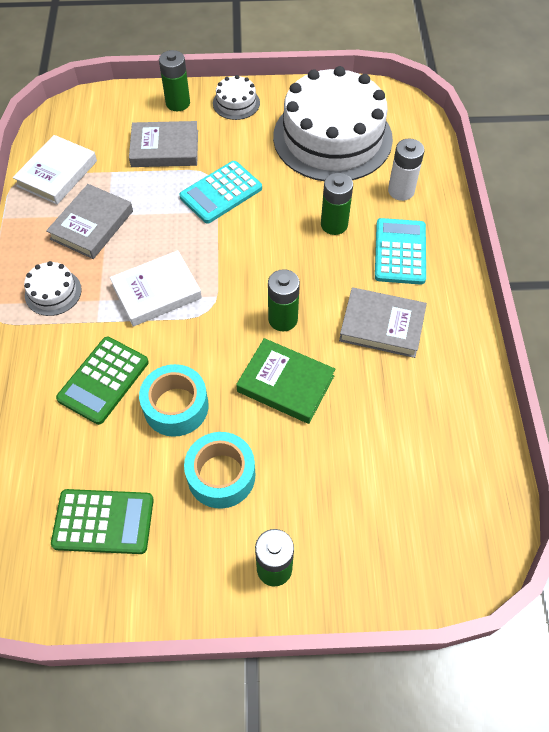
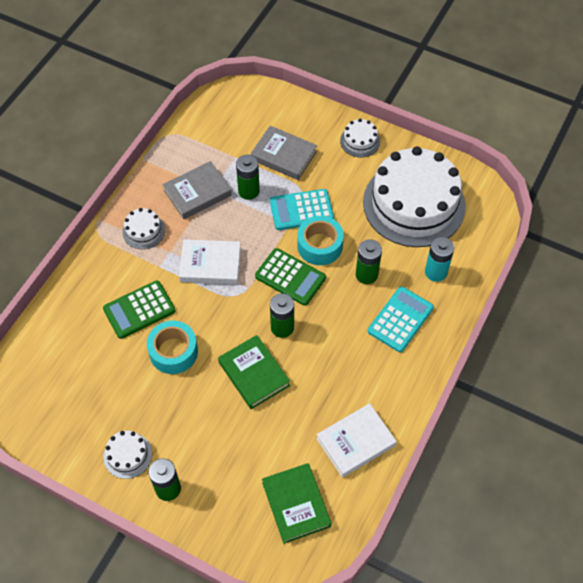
camera: 30 degrees right, 0 degrees up
(57, 173) = (197, 141): white book -> white book (355, 442)
(103, 522) = (85, 402): green calculator -> green calculator (290, 277)
(178, 103) = (316, 122): green battery -> green battery (248, 191)
(198, 556) = (128, 455): none -> white cake
(221, 475) = (173, 412): turquoise tape -> turquoise tape (320, 246)
(382, 325) = (348, 367): grey book -> none
(401, 191) = (436, 272): white battery -> turquoise battery
(432, 501) = (296, 504): none -> green book

